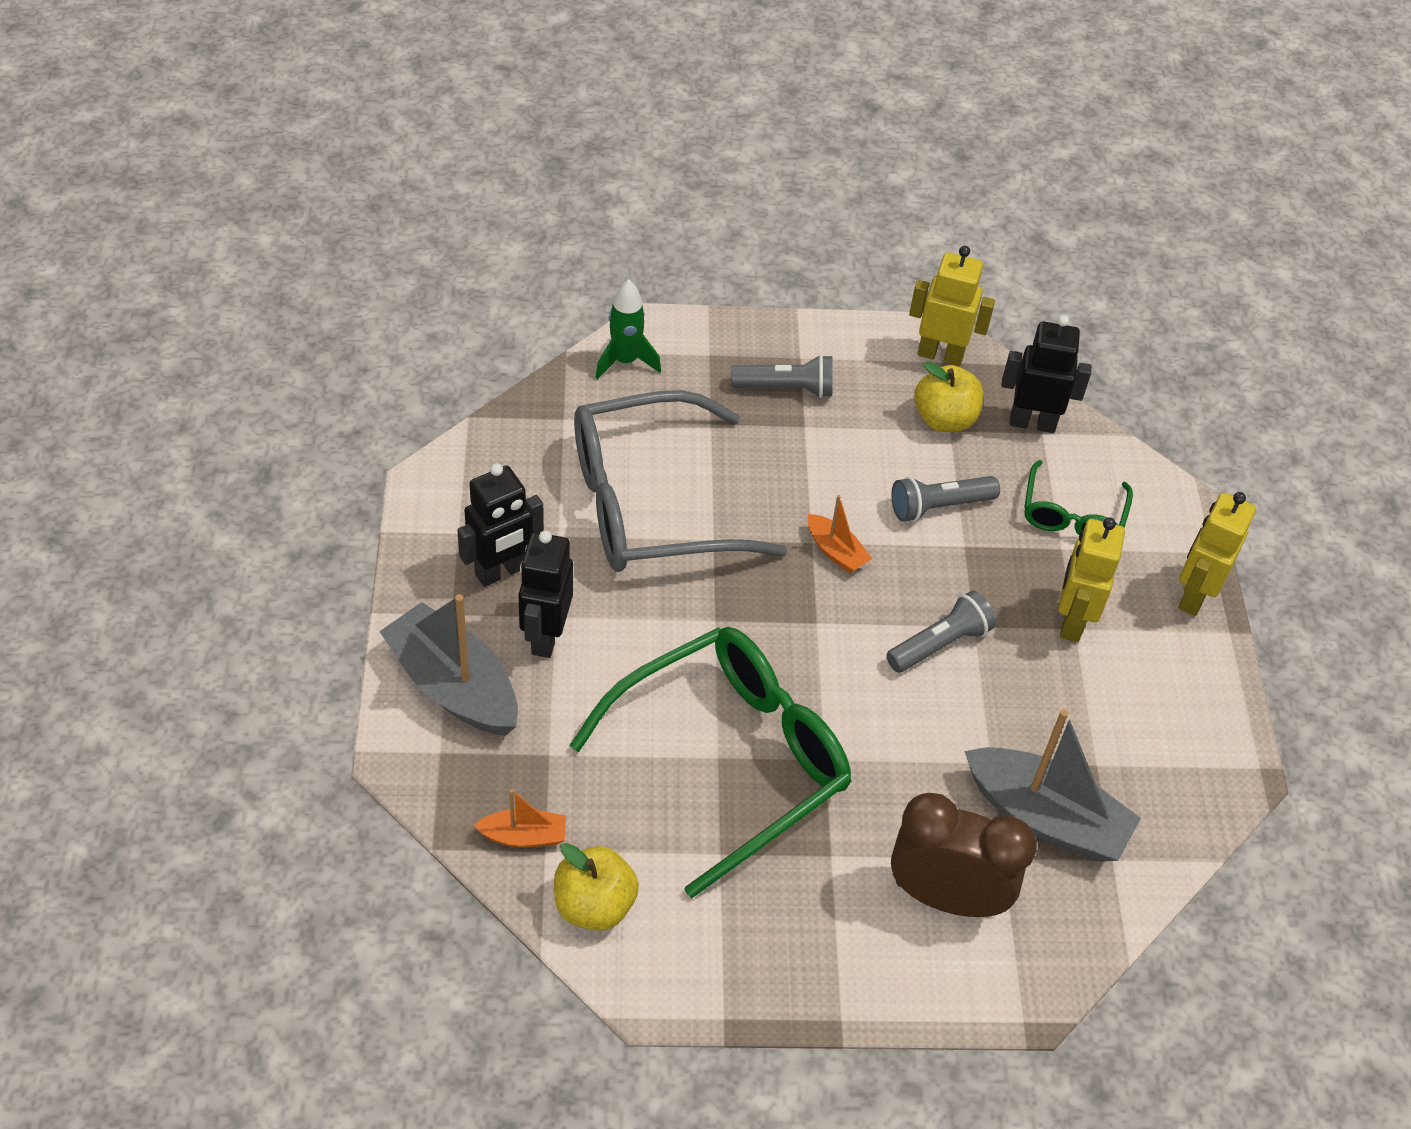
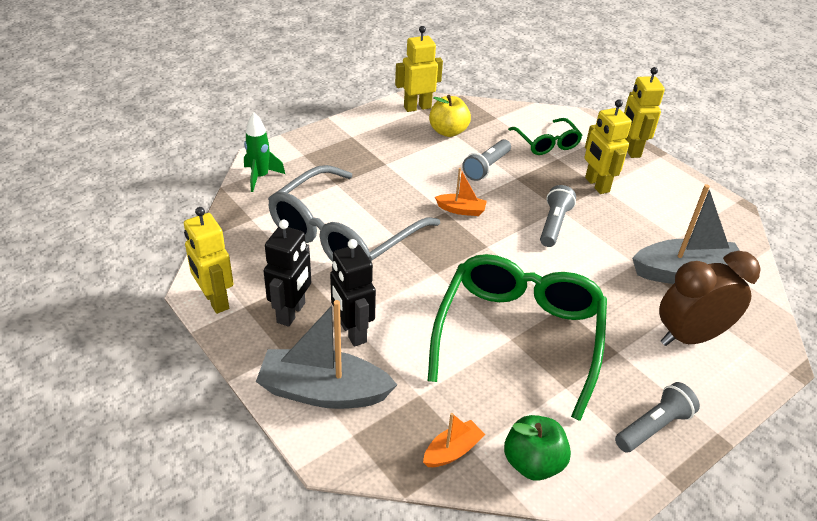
camera: 35 degrees left, 10 degrees down
(434, 507) = (215, 300): none -> yellow robot
(594, 905) = (533, 463): yellow apple -> green apple
(786, 389) = (359, 152): grey flashlight -> grey flashlight (654, 427)
(1032, 423) = (488, 116): black robot -> none

